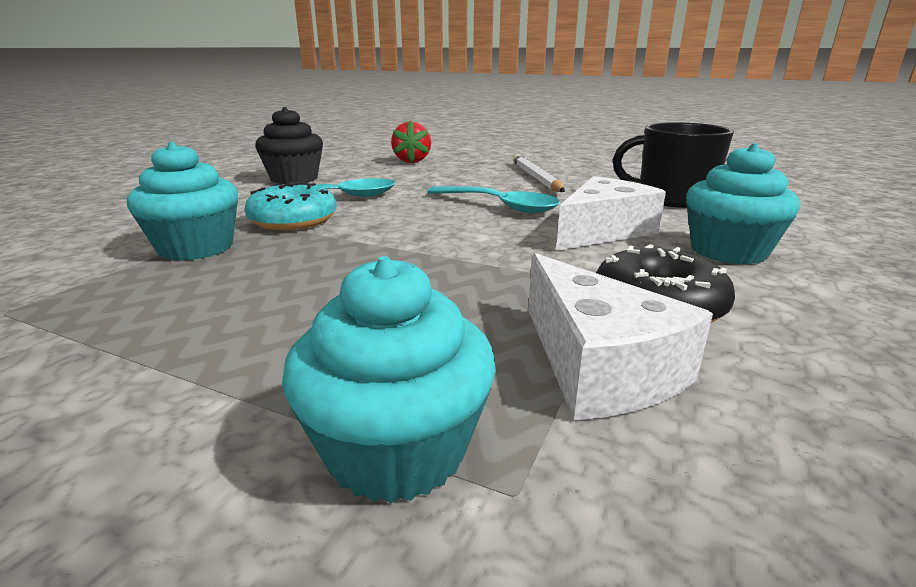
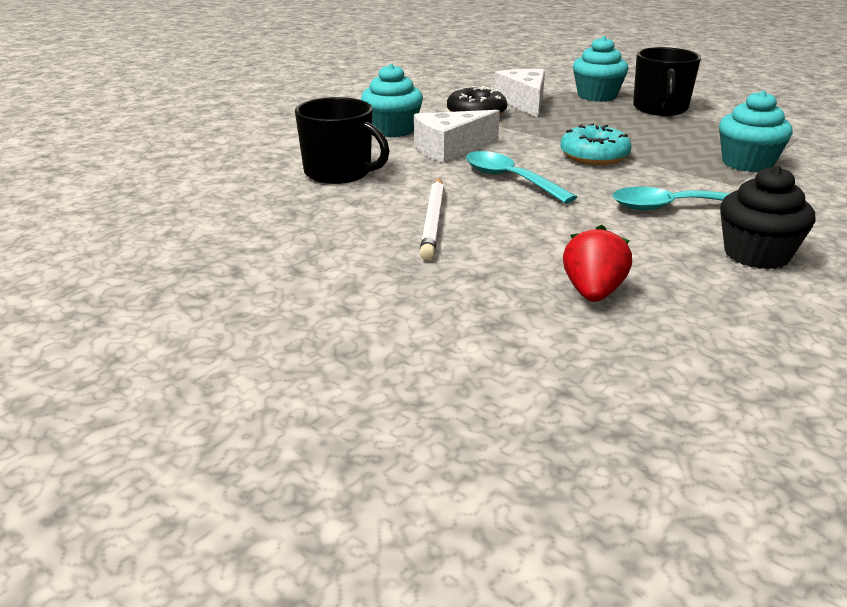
camera: 165 degrees left, 5 degrees up
(219, 389) = (660, 109): none -> black mug
(293, 220) = (696, 181): turquoise donut -> turquoise donut (594, 156)

